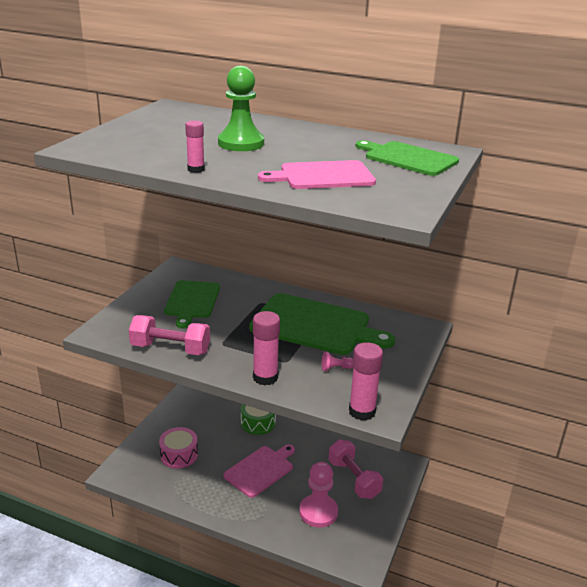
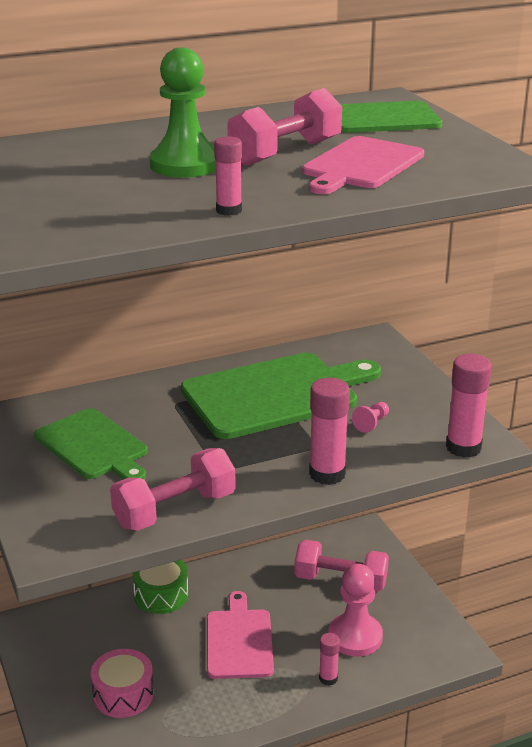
camera: 45 degrees left, 0 degrees up
(274, 521) = (328, 678): none -> pink glue stick
(304, 156) = (285, 153): none -> pink dumbbell

